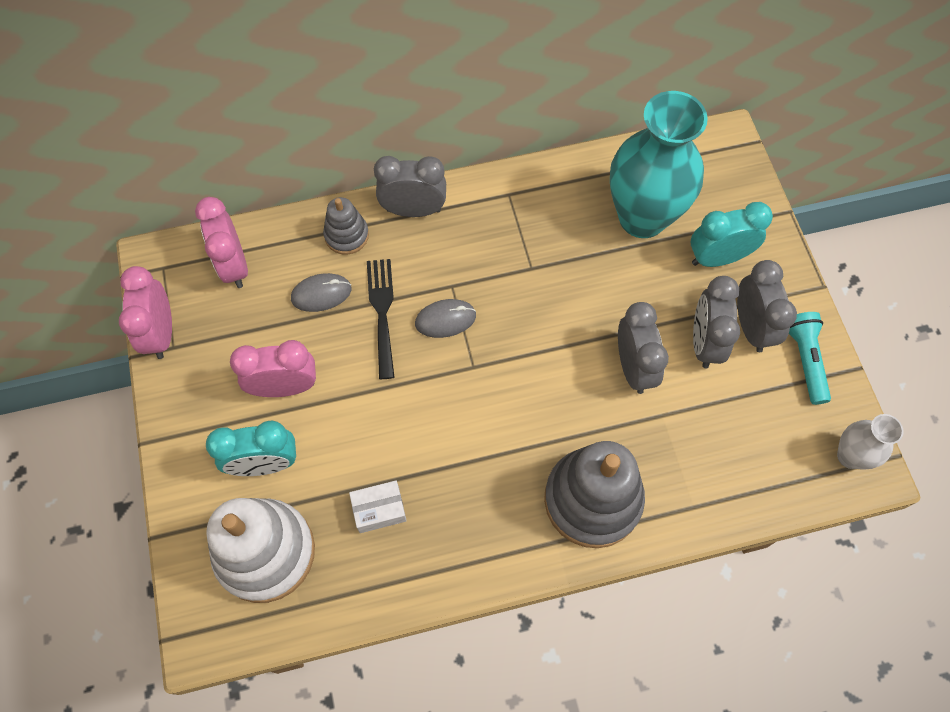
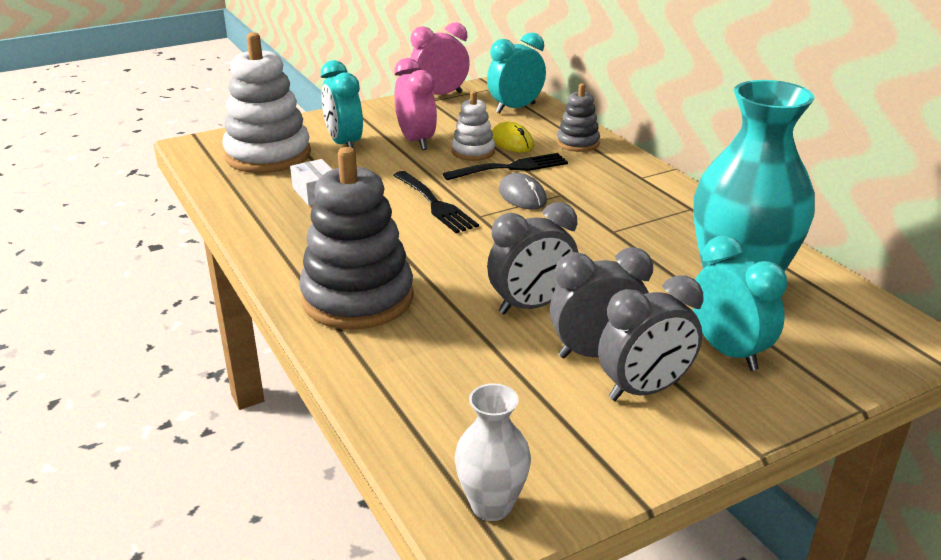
camera: 75 degrees right, 35 degrees down
(234, 265) = (515, 108): pink clock -> turquoise clock
(321, 294) = (512, 142): grey mouse -> yellow mouse
(332, 337) = (473, 152): none -> white stacking toy
(413, 210) = (629, 166): grey clock -> none
(439, 400) = (435, 204): none -> black fork
(805, 360) = (624, 445): turquoise flashlight -> none

